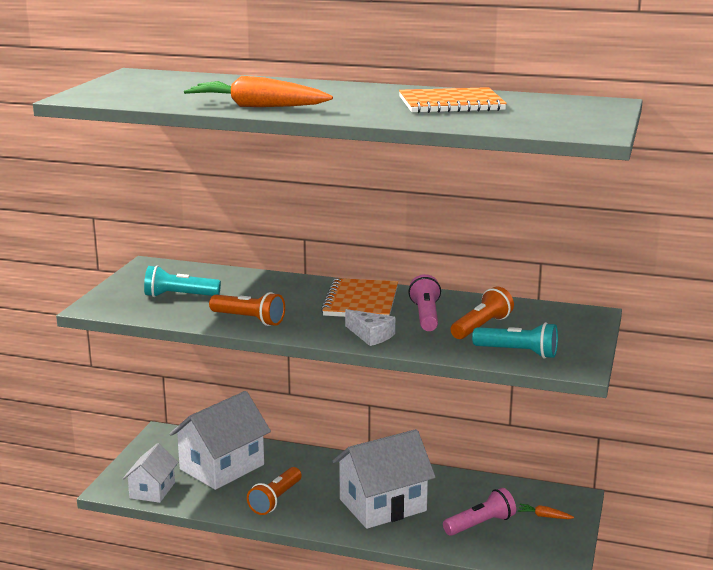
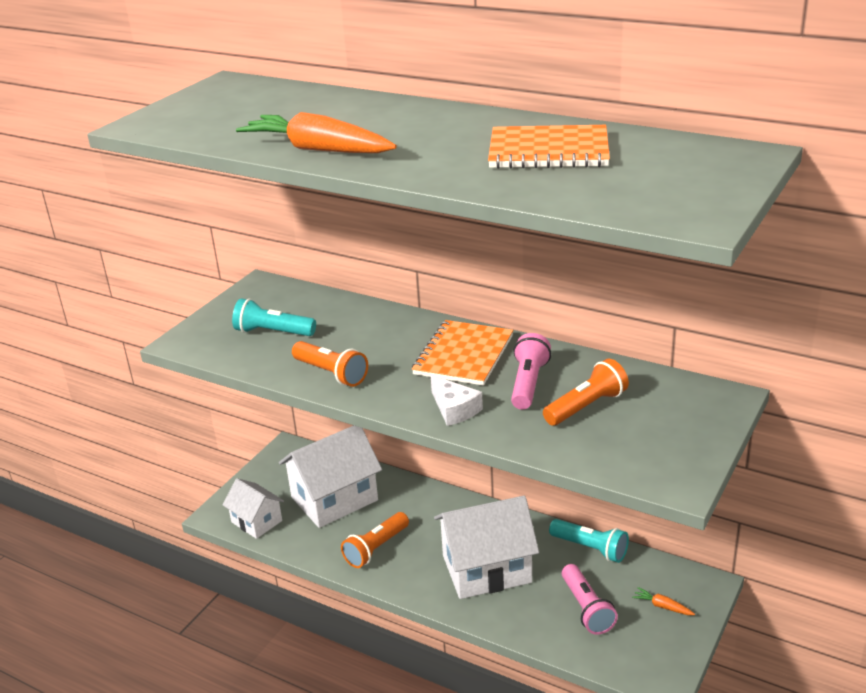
camera: 15 degrees right, 10 degrees up
(152, 490) = (256, 521): white house -> white house turned 75 degrees counterclockwise
(480, 524) = (586, 609): pink flashlight -> pink flashlight turned 90 degrees clockwise
(518, 352) = (615, 452): turquoise flashlight -> turquoise flashlight (590, 548)

